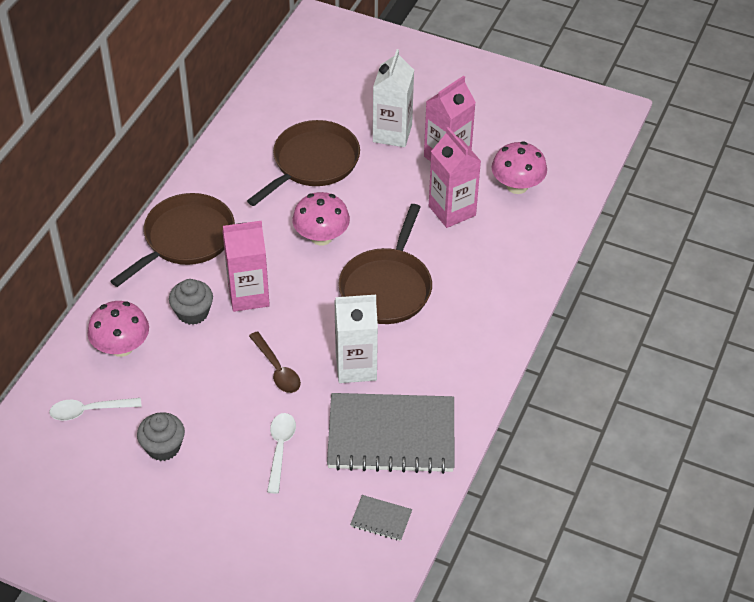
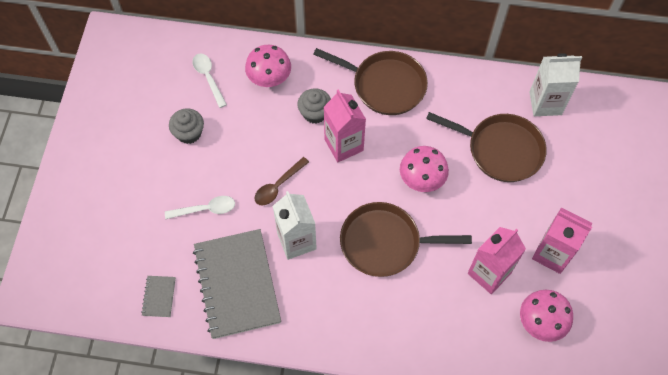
camera: 75 degrees right, 15 degrees up
(392, 133) = (561, 202): white carton -> white carton (545, 103)

